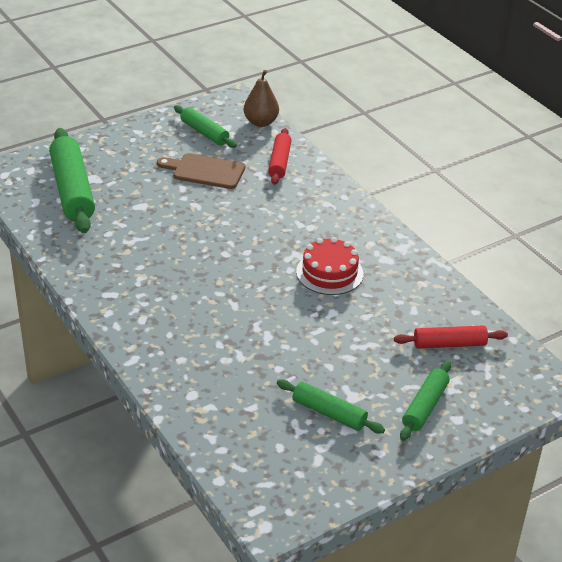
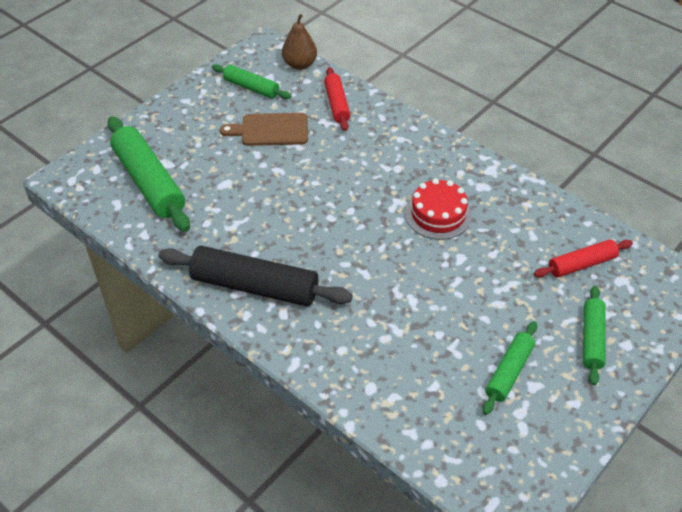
camera: 15 degrees left, 10 degrees up
(127, 292) = (255, 286): none -> black rolling pin
(329, 413) = (509, 372): green rolling pin -> green rolling pin turned 75 degrees counterclockwise

